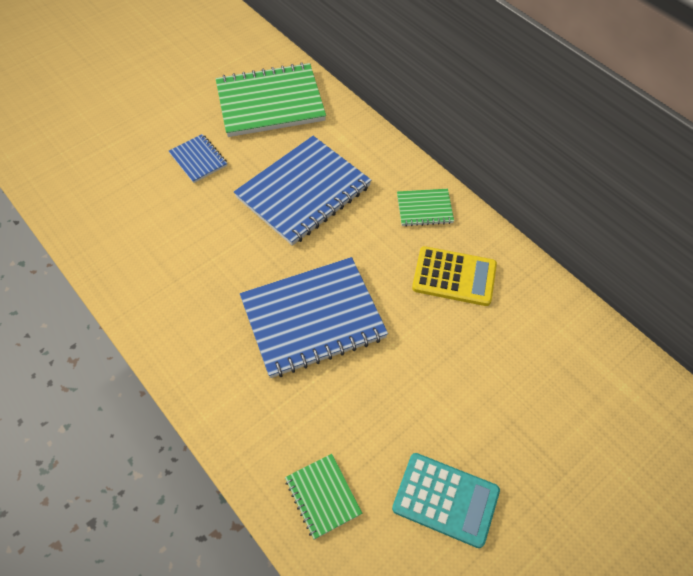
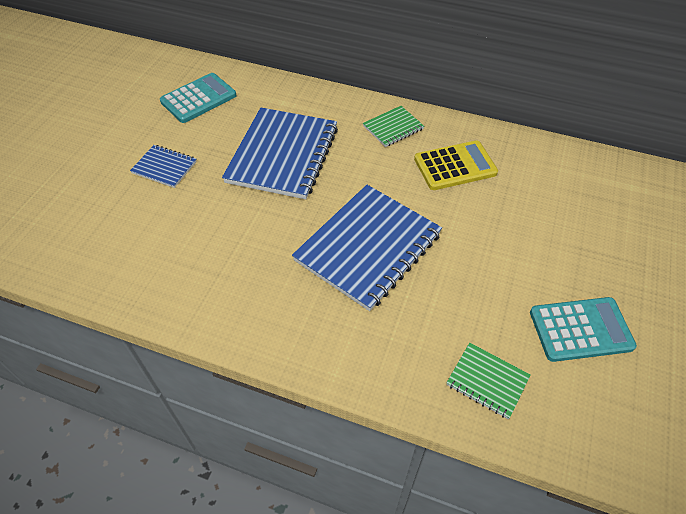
camera: 30 degrees left, 5 degrees down
(270, 102) = (198, 98): green notebook -> turquoise calculator

